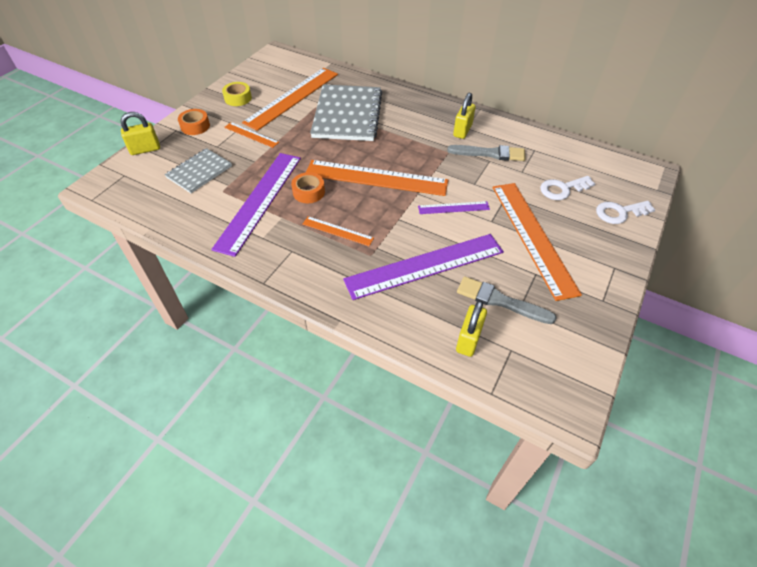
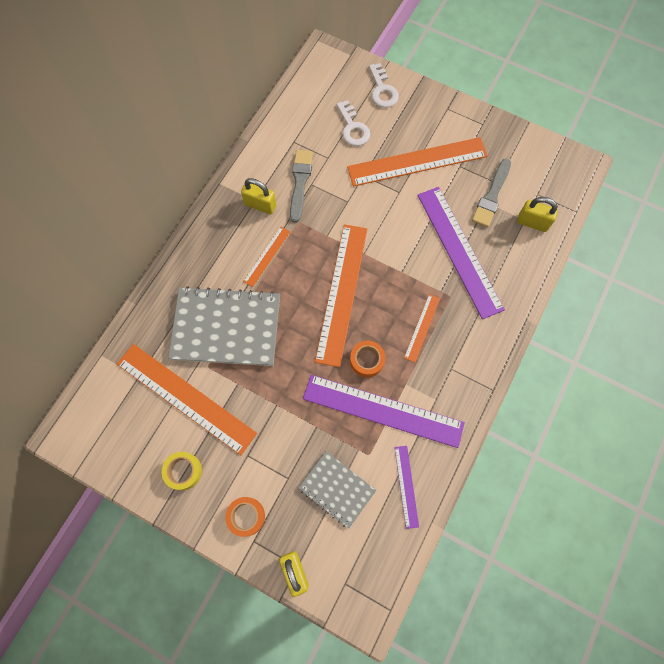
camera: 90 degrees left, 20 degrees up
(251, 135) = (265, 439): orange ruler -> orange ruler (267, 256)
(453, 208) = (383, 222): purple ruler -> purple ruler (406, 486)

